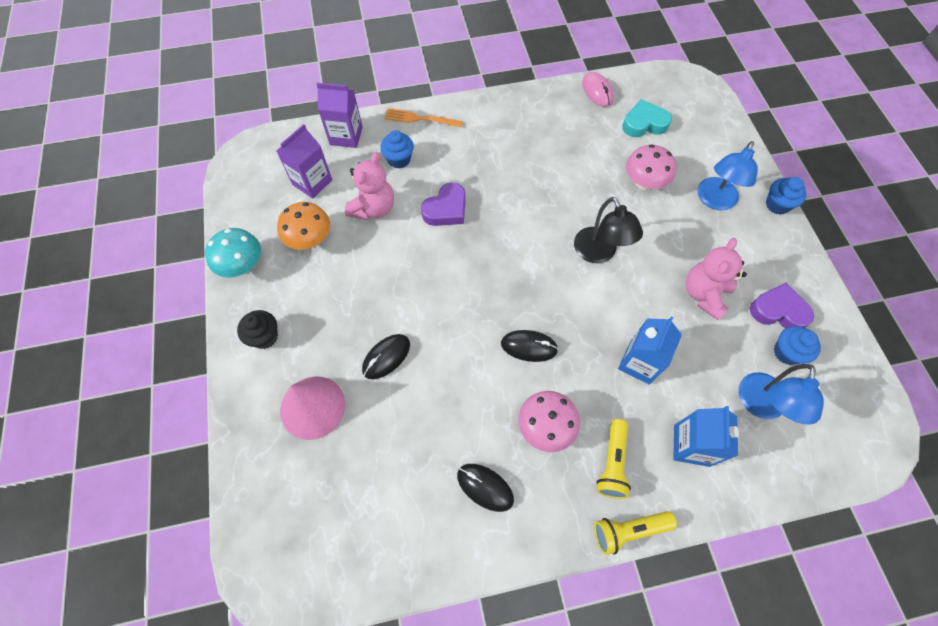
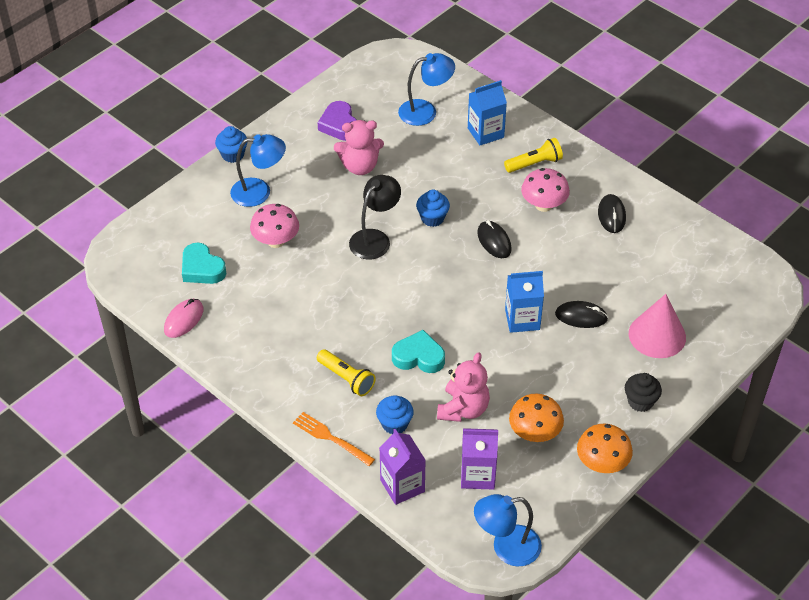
camera: 125 degrees left, 15 degrees down
(243, 266) = (602, 464): turquoise mushroom -> orange mushroom
(244, 163) = (506, 548): none -> blue lamp
(373, 208) = (463, 409): pink teddy bear -> pink teddy bear turned 120 degrees clockwise
(420, 119) = (331, 438): orange fork -> orange fork turned 150 degrees clockwise
(446, 209) = (418, 357): purple heart -> turquoise heart
(628, 530) = (568, 140): yellow flashlight -> yellow flashlight (347, 378)
(639, 362) = (450, 179): blue carton -> blue carton (522, 319)
(786, 352) = (371, 111): blue cupcake -> blue cupcake (432, 218)

